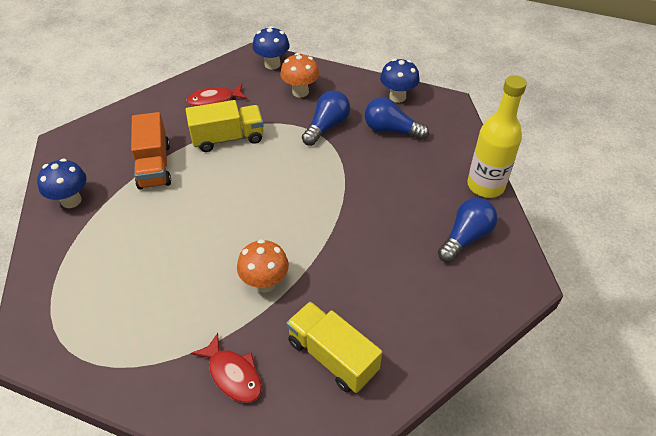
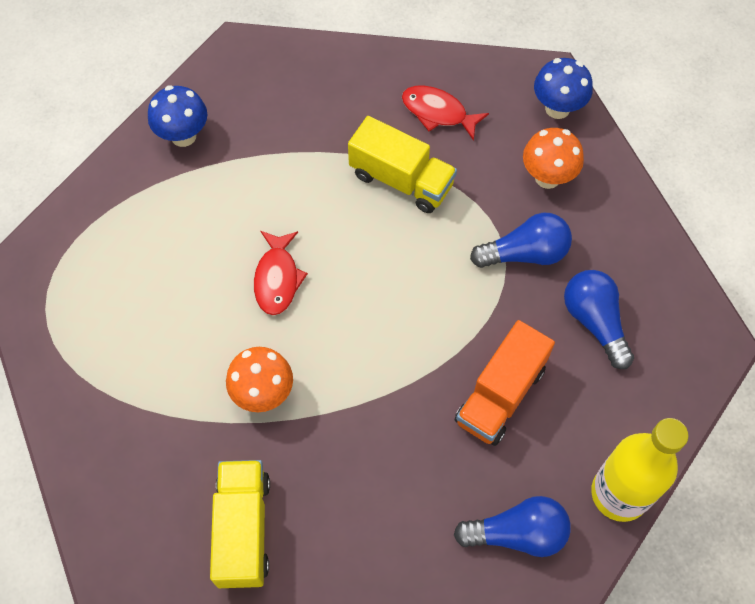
camera: 45 degrees right, 15 degrees up
(154, 166) = (295, 155): orange truck -> orange truck (500, 395)
(233, 374) = (145, 462): red fish -> red fish (277, 279)
(397, 97) = (658, 280): blue mushroom -> none

